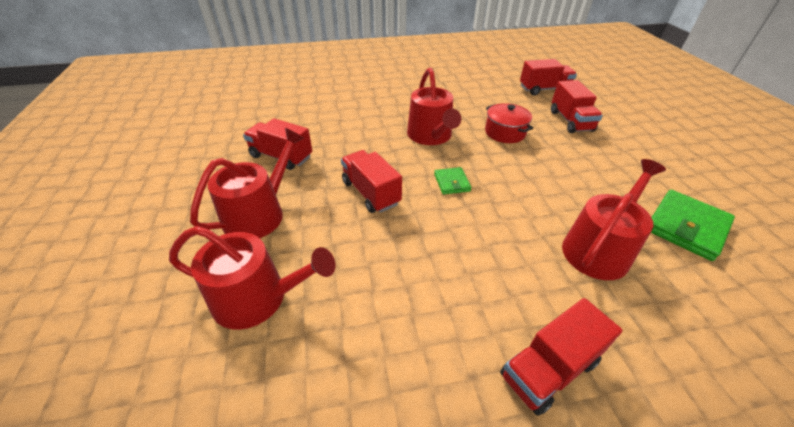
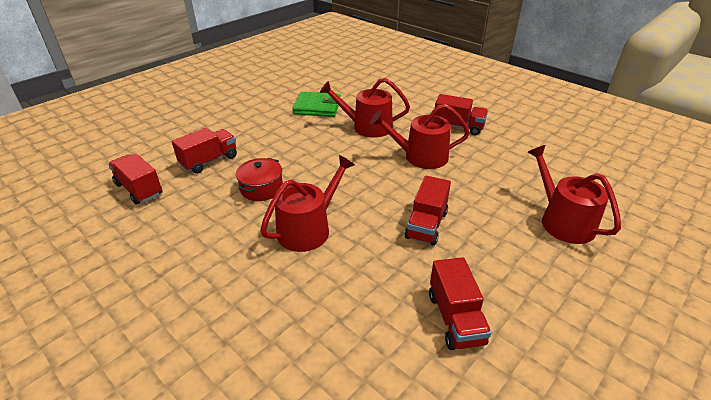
camera: 125 degrees left, 5 degrees down
(260, 213) = (524, 272): red watering can -> red watering can (420, 156)
(452, 182) = (366, 191): green wallet -> none

